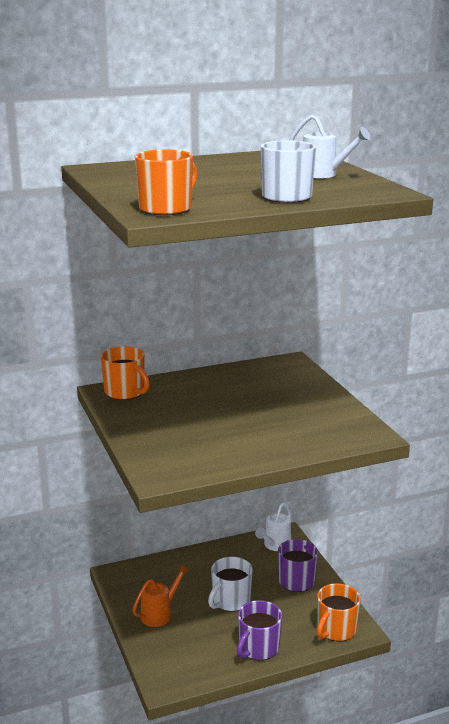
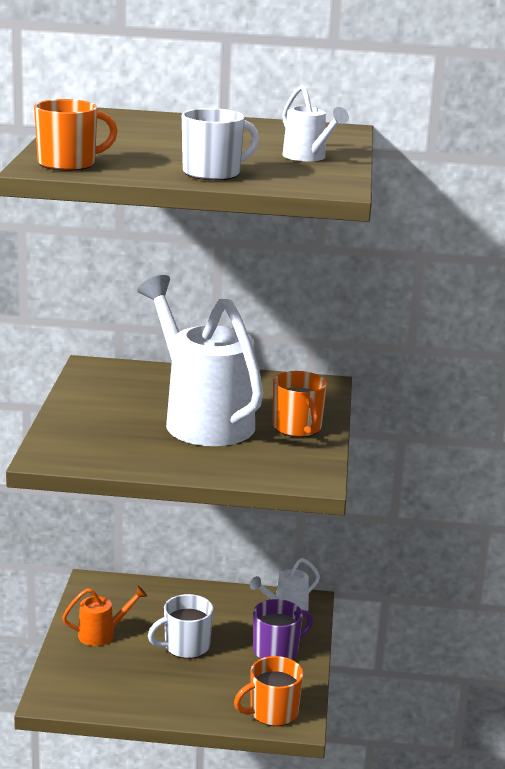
camera: 25 degrees right, 0 degrees up
(125, 392) = (109, 372): orange mug -> orange mug (297, 428)
(240, 411) = (202, 419): none -> white watering can
(258, 648) = (172, 700): purple mug -> none

